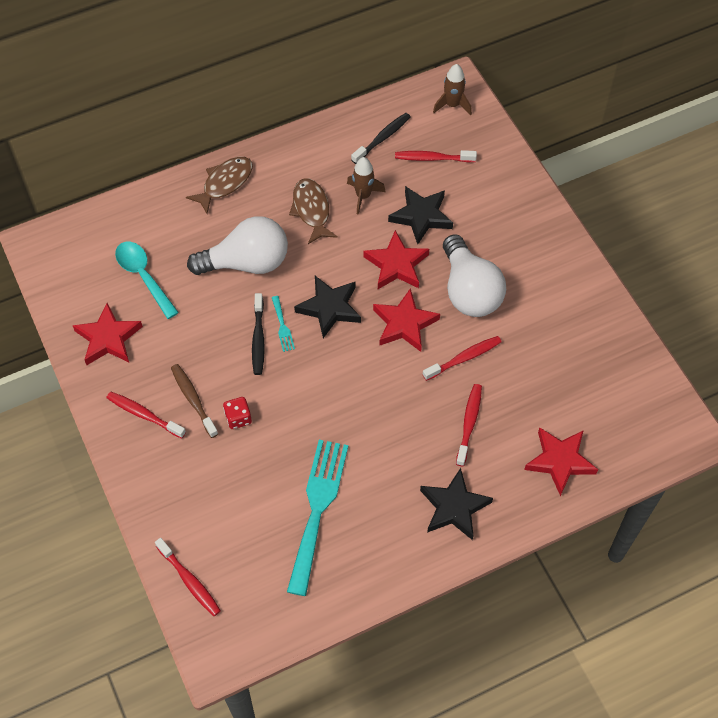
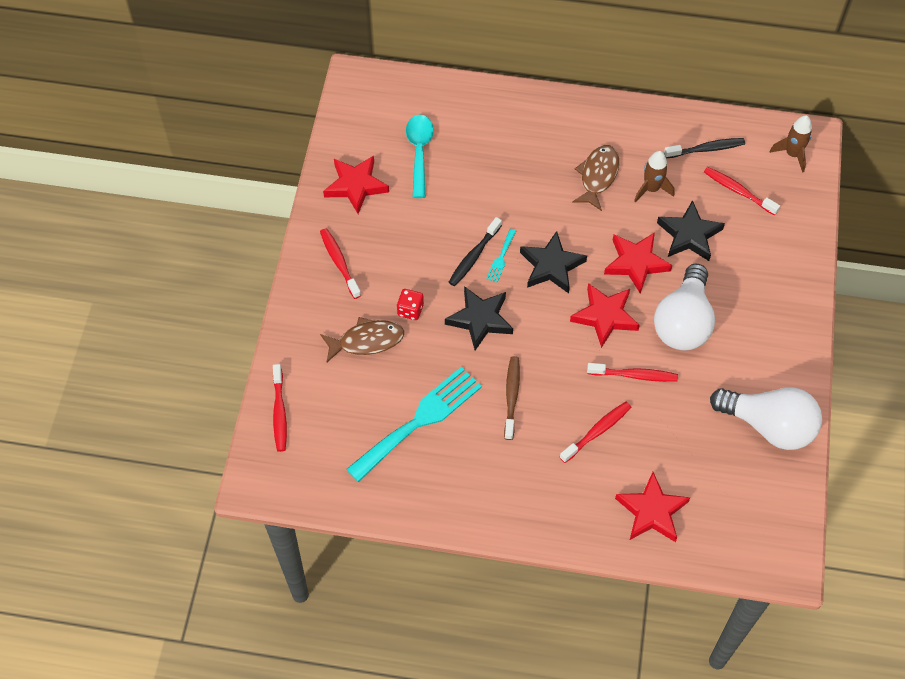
camera: 35 degrees right, 0 degrees up
(193, 399) = (386, 273): brown toothbrush -> brown toothbrush (511, 396)
(225, 183) = (541, 113): brown fish -> brown fish (367, 341)
(247, 262) = (511, 189): white light bulb -> white light bulb (769, 425)
(454, 507) = (531, 491): black star -> black star (480, 319)

